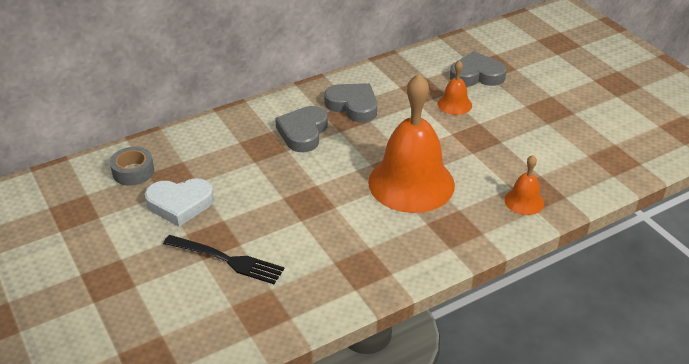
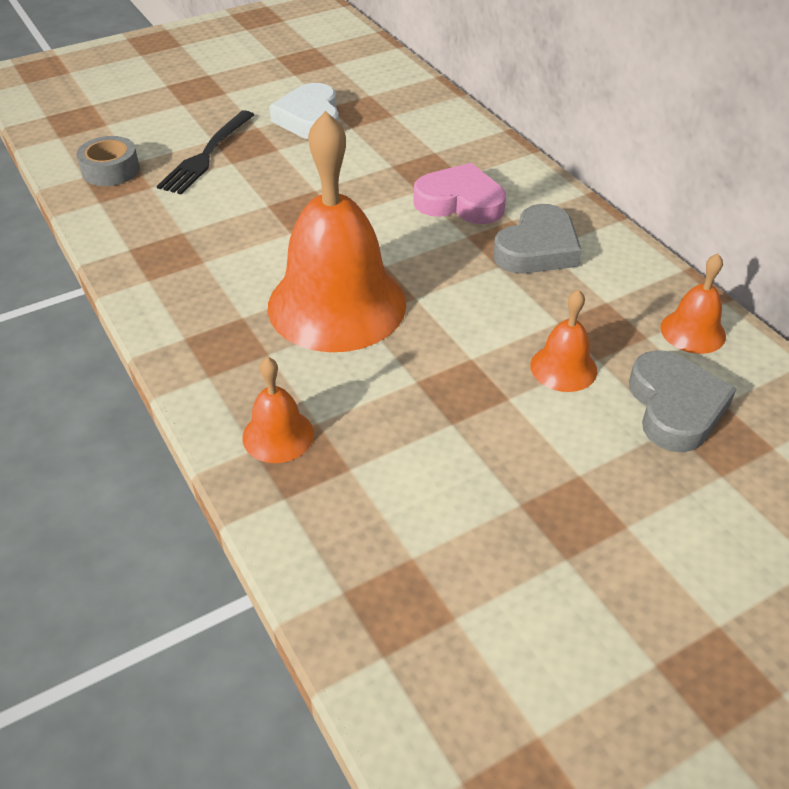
camera: 90 degrees right, 5 degrees up
(133, 172) = (372, 85): grey tape -> grey tape (110, 170)
(303, 132) = (460, 202): grey heart -> pink heart
(421, 64) = (693, 331): none -> orange bell

